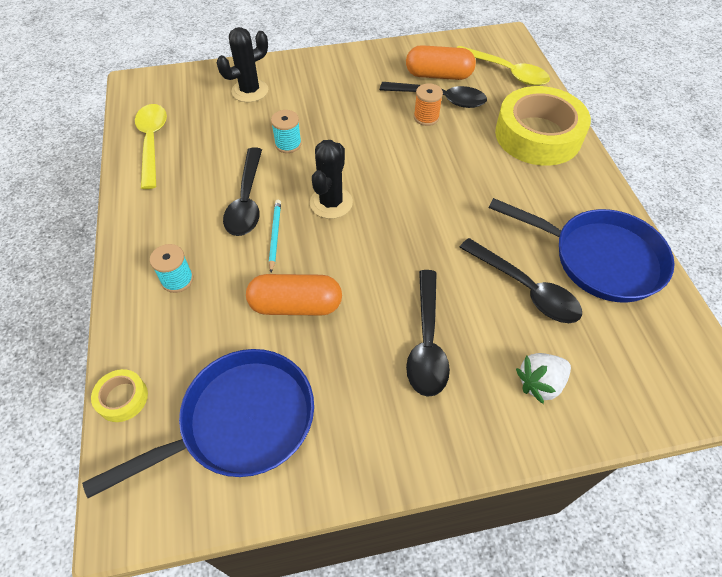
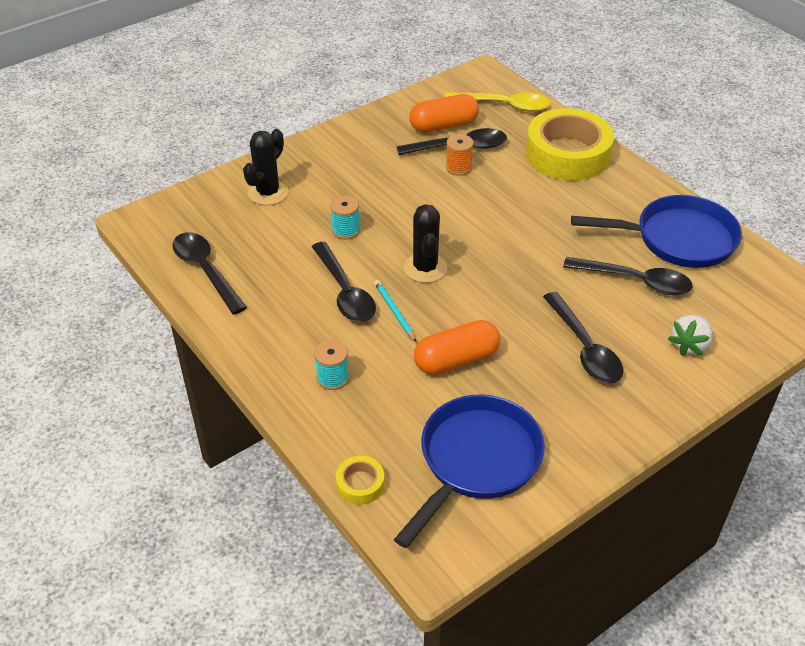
camera: 25 degrees left, 10 degrees down
(152, 142) = (206, 270): yellow spoon -> black spoon

